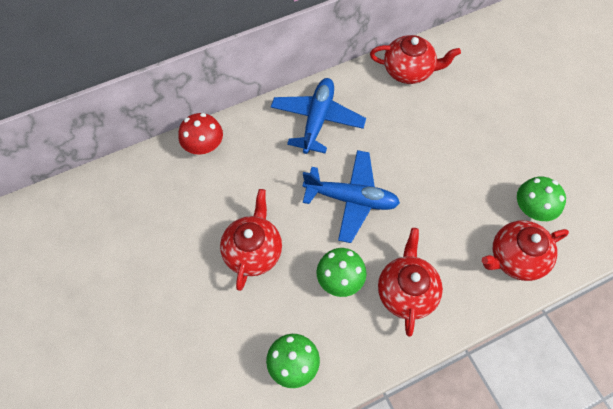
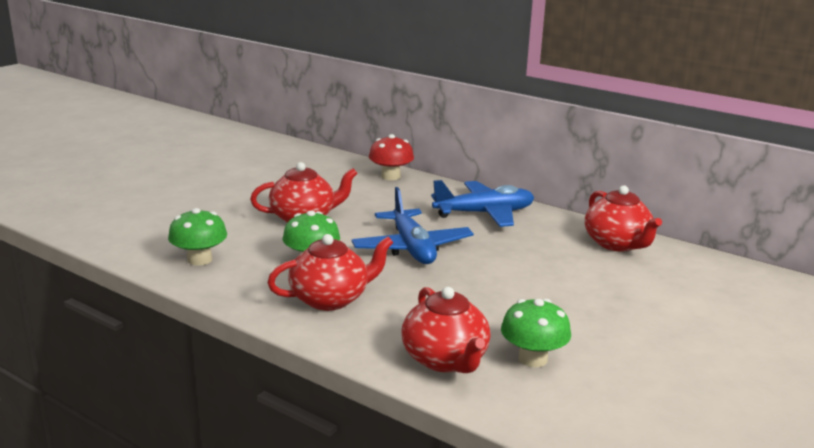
camera: 60 degrees right, 40 degrees down
(515, 258) = (445, 360): red teapot -> red teapot turned 150 degrees counterclockwise

